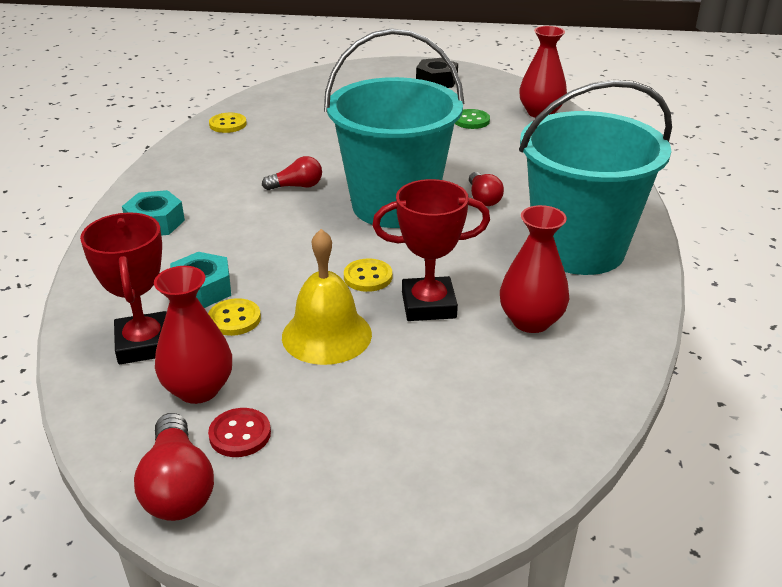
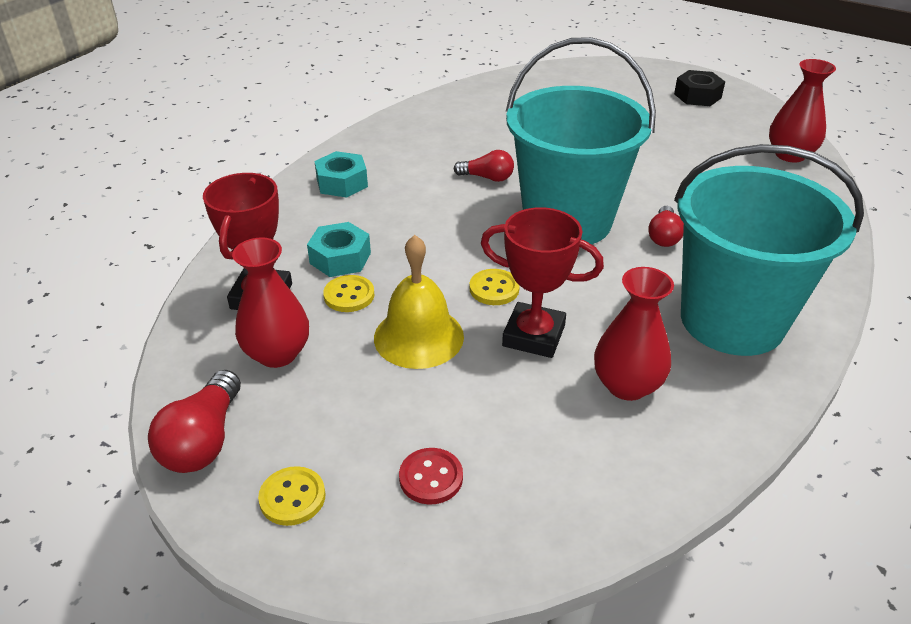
camera: 25 degrees right, 5 degrees up
(228, 124) = (464, 100): yellow button -> yellow button (292, 497)
(240, 434) = (283, 409): red button -> red button (431, 477)
(471, 121) = (706, 147): green button -> none

